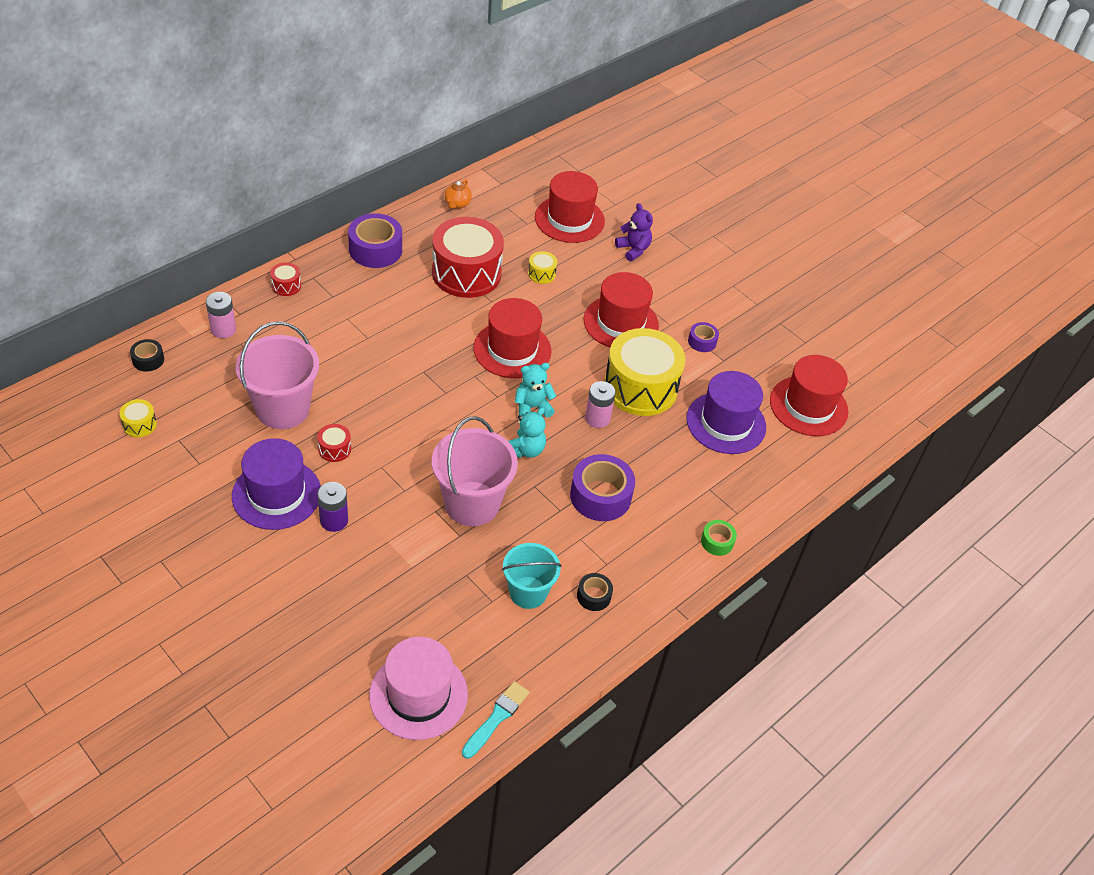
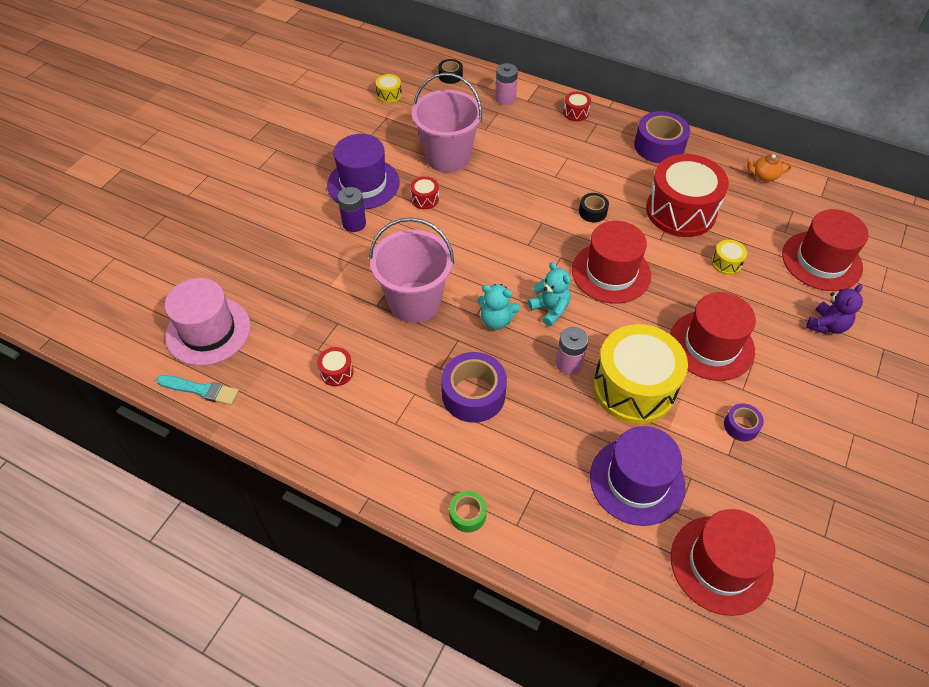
camera: 75 degrees right, 5 degrees up
(528, 592) = (336, 372): turquoise bucket -> red drum
(594, 596) = (353, 423): black tape -> black tape (592, 212)

